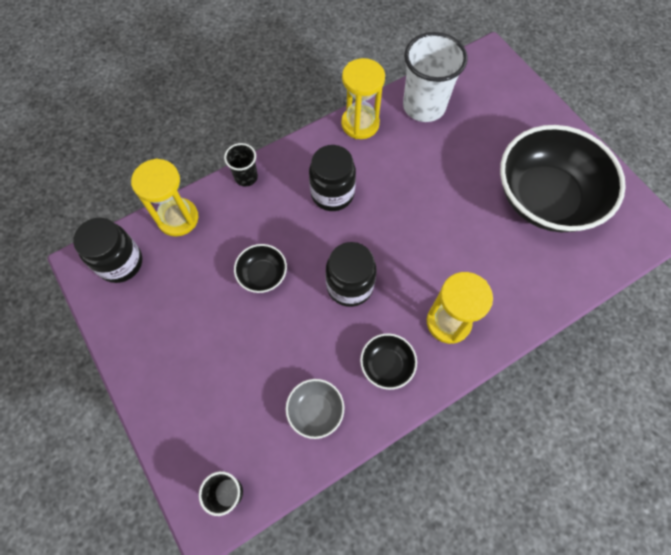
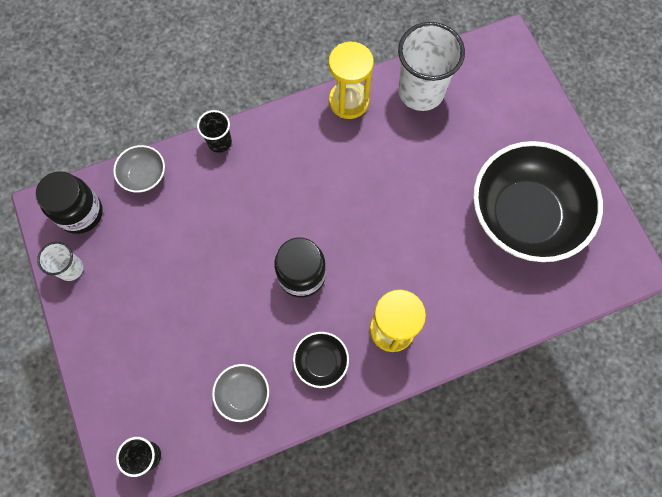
camera: 10 degrees right, 5 degrees up
(118, 317) = (71, 268): none -> white cup
(178, 218) = (144, 175): yellow hourglass -> grey bowl
(262, 275) = (217, 249): black bowl -> none
(332, 194) = (304, 174): black jar -> none

